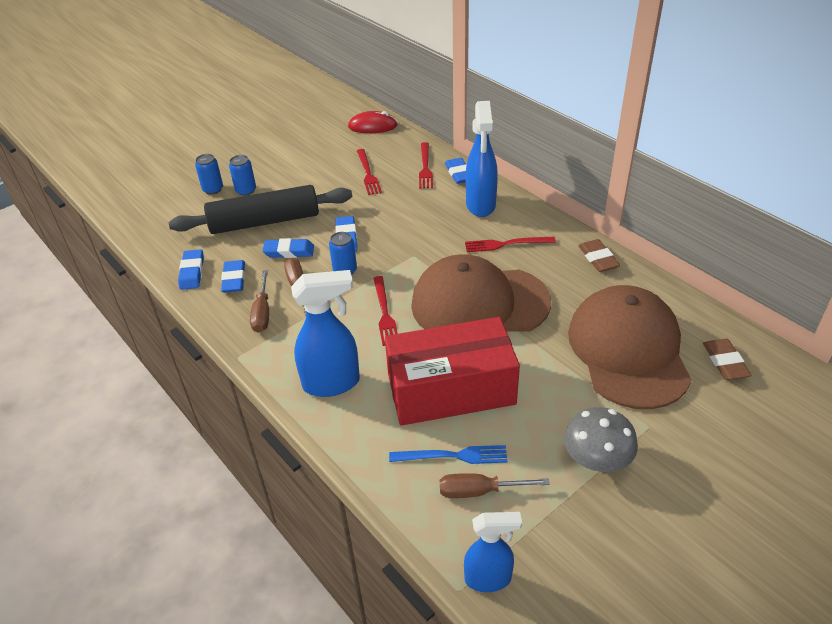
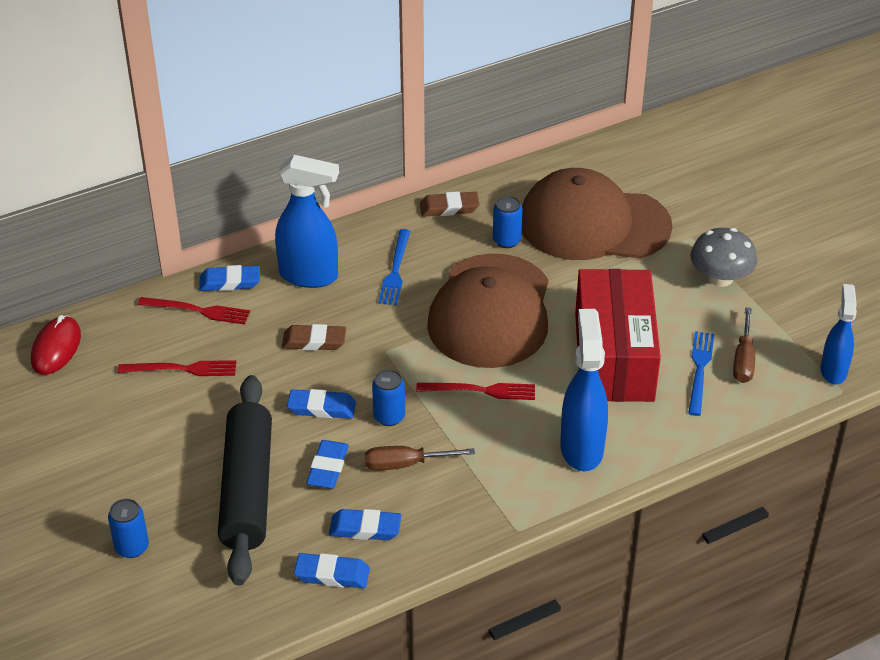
camera: 80 degrees left, 0 degrees up
(246, 190) = (156, 507): blue can -> blue can (506, 240)
(262, 313) = (443, 502): brown screwdriver -> none
(506, 244) = (395, 270): red fork -> blue fork
(725, 362) = (625, 170): brown eraser -> brown eraser (314, 341)

